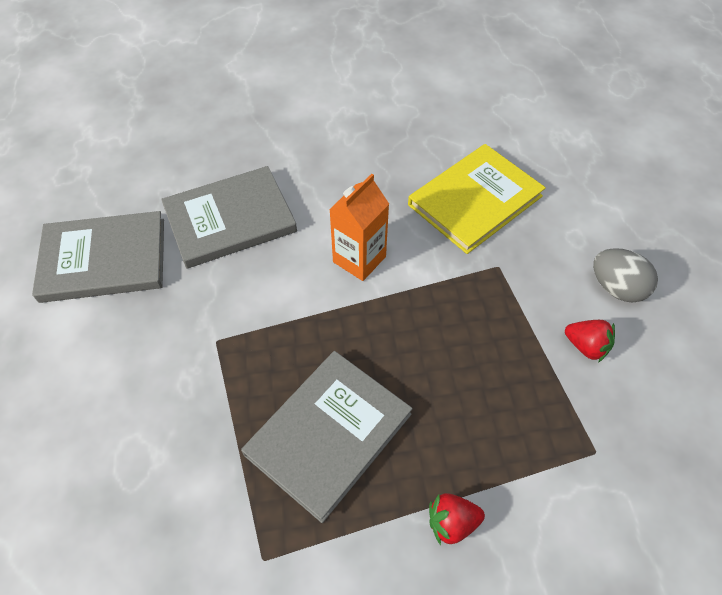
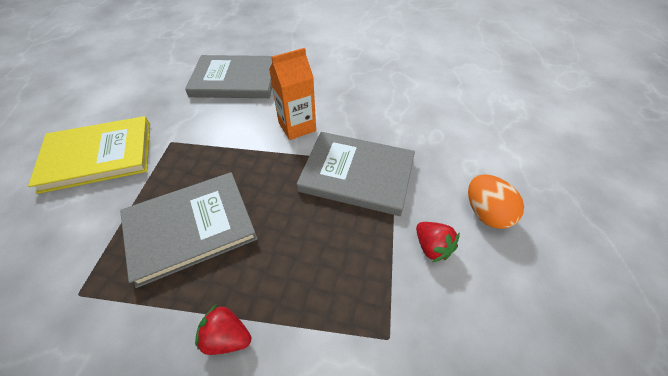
camera: 25 degrees right, 5 degrees down
(104, 259) = (149, 78): grey book -> grey book (357, 174)
(475, 200) = (404, 117): yellow book -> yellow book (98, 156)
(616, 288) = (486, 213): grey egg -> orange egg

